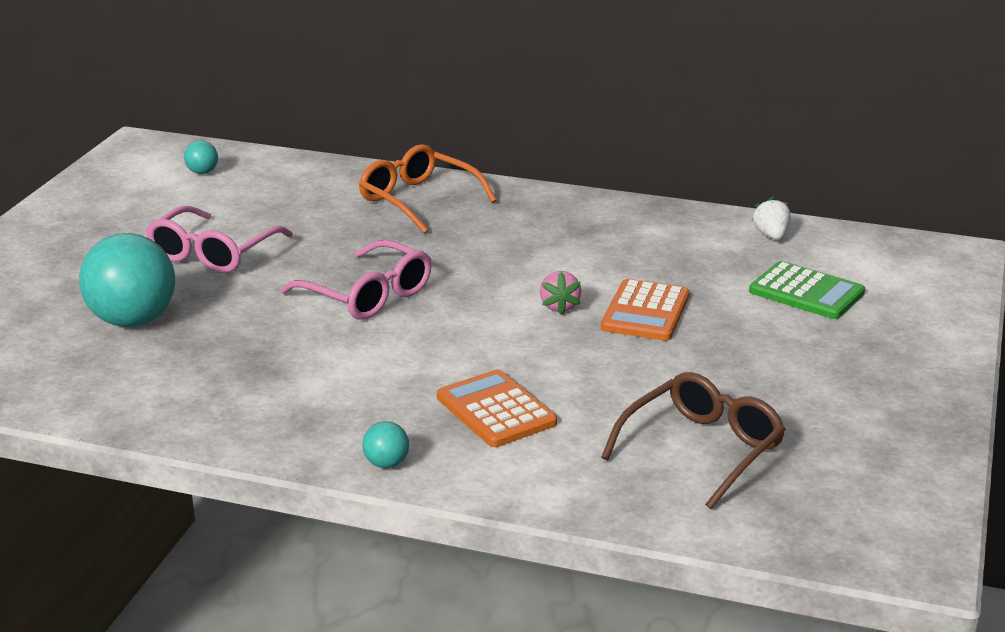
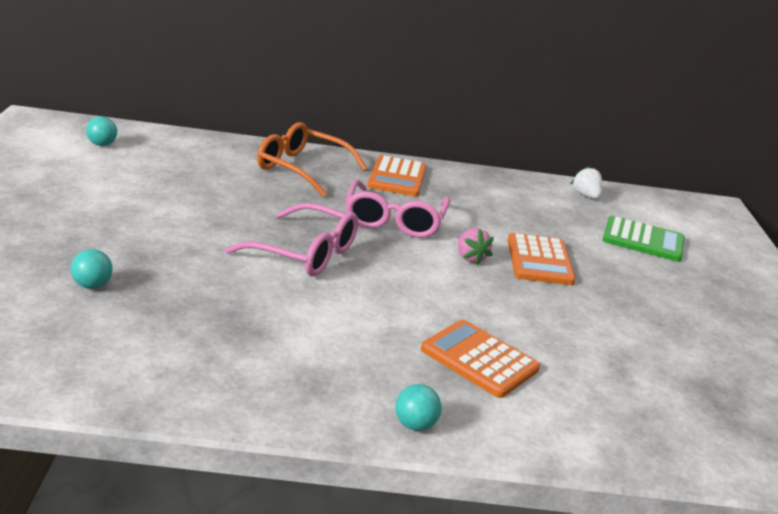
camera: 20 degrees left, 0 degrees up
(132, 320) = (92, 285): turquoise ball -> turquoise ball, size x0.43
(213, 253) = (144, 217): pink glasses -> pink glasses (394, 220)
(530, 211) = (397, 177): none -> orange calculator
(702, 449) = (669, 386): brown glasses -> none

